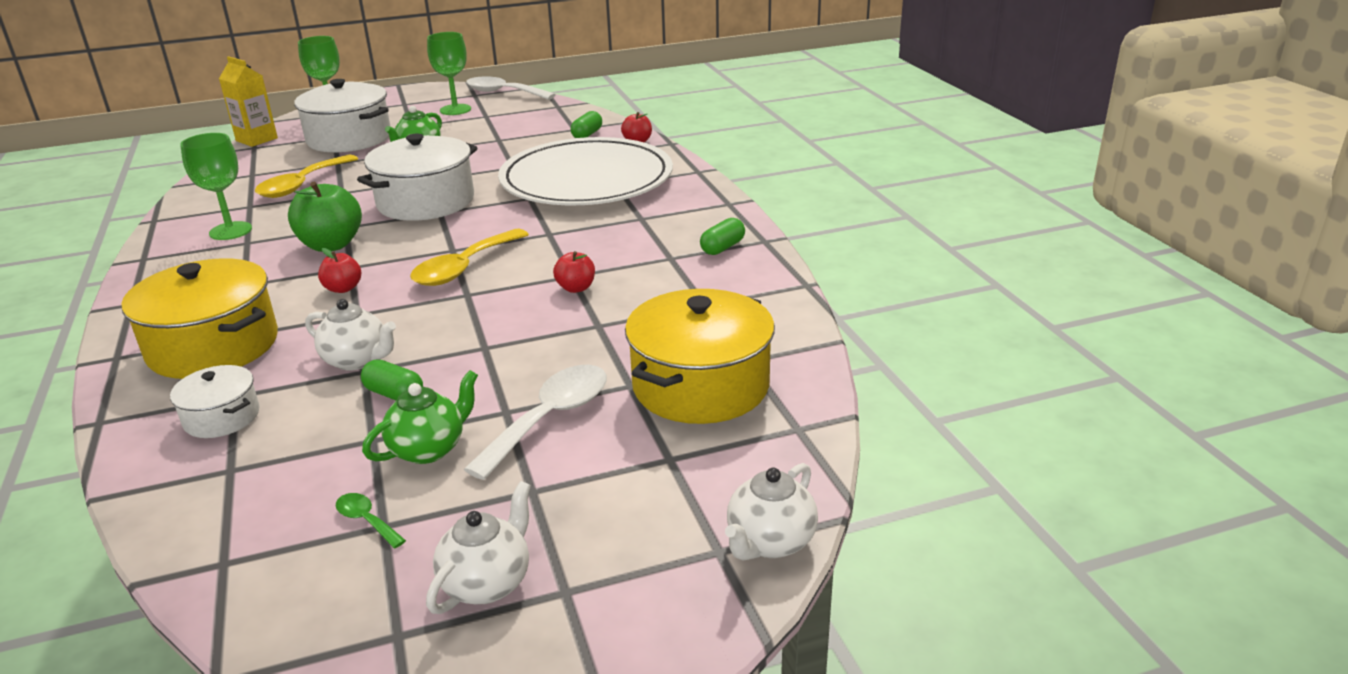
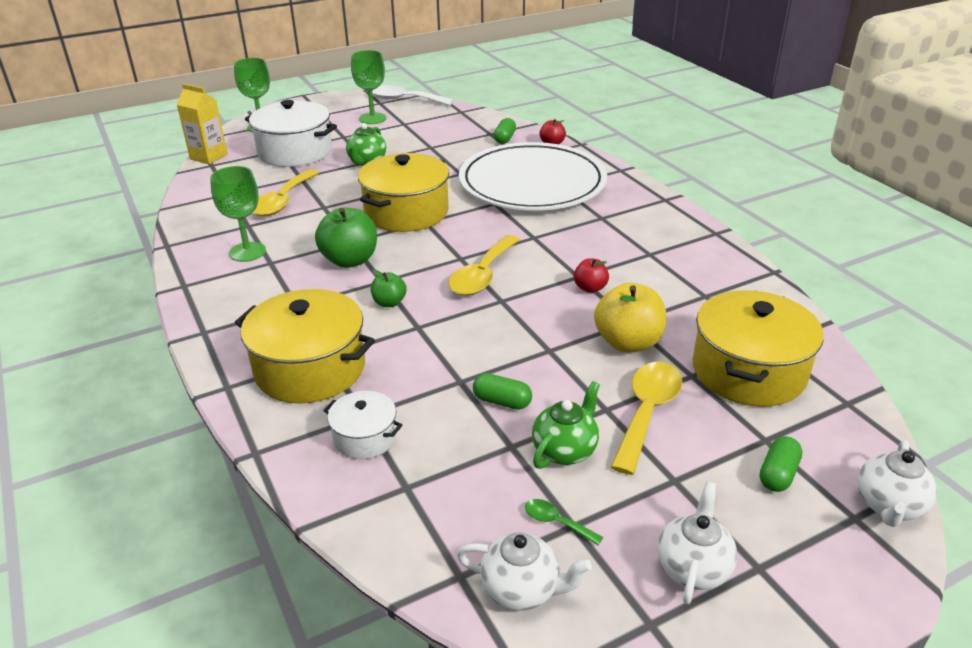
camera: 10 degrees left, 5 degrees up
(343, 288) = (389, 303): red apple -> green apple
(357, 360) = (448, 372): white teapot -> white teapot (522, 589)
(426, 202) = (406, 212): white pot -> yellow pot
(550, 418) = (647, 412): white spoon -> yellow spoon
(579, 346) = (628, 342): none -> yellow apple
(722, 248) = (686, 242): green capsule -> green capsule (778, 474)

